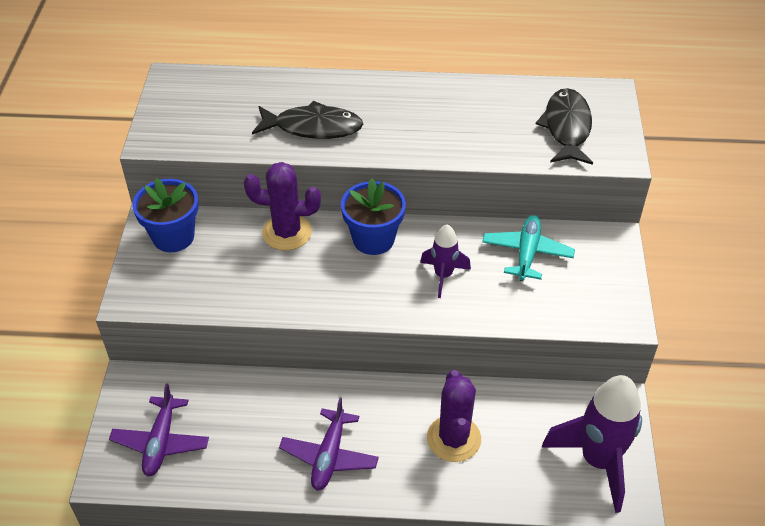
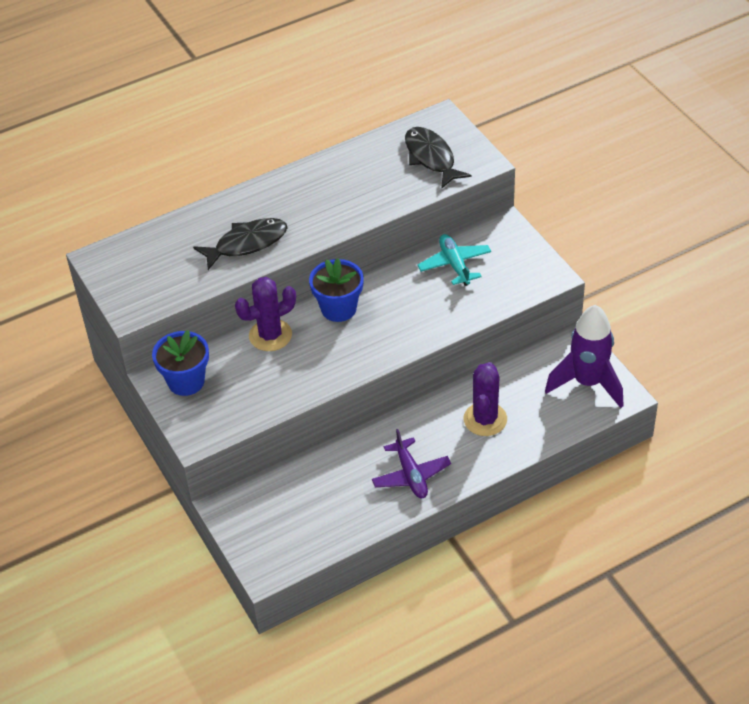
camera: 30 degrees left, 0 degrees up
(161, 442) = (284, 531): purple plane -> none
(443, 275) = (409, 309): purple rocket -> none
(453, 439) = (485, 419): purple cactus -> purple cactus turned 45 degrees clockwise

